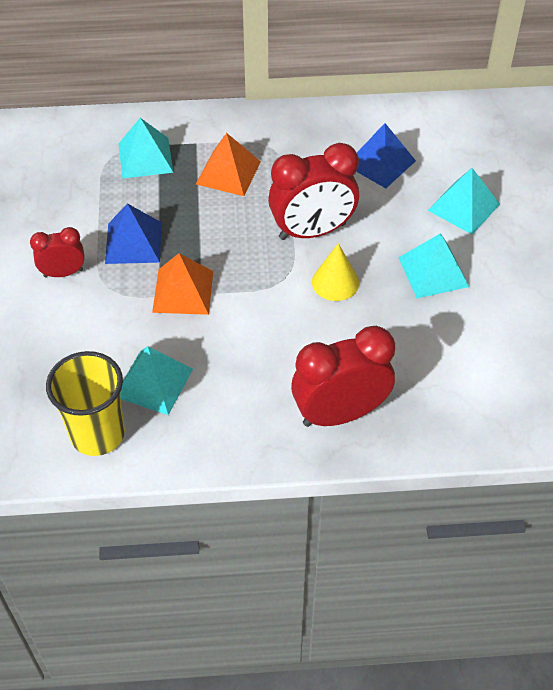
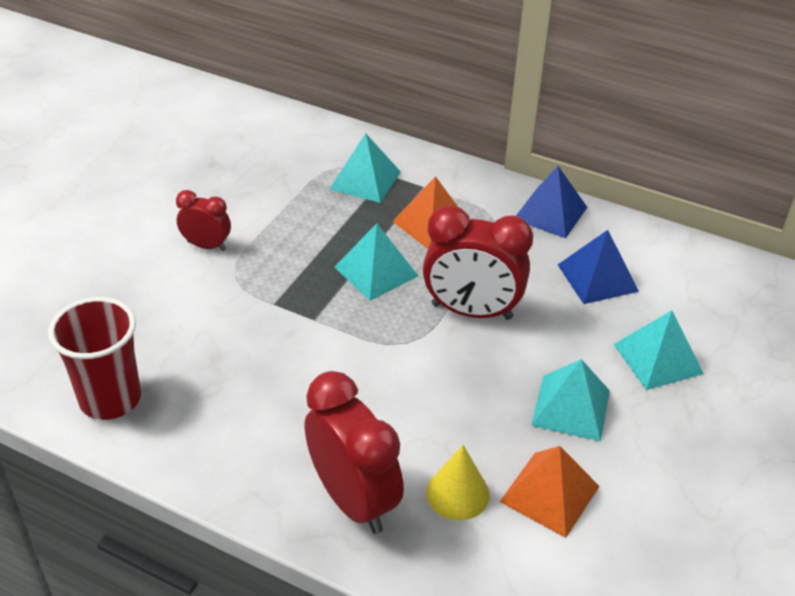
camera: 30 degrees right, 10 degrees down
(97, 434) = (110, 399): yellow cup -> red cup
(133, 242) = (291, 247): blue pyramid -> blue pyramid (550, 213)
(153, 382) = (200, 378): turquoise pyramid -> turquoise pyramid (376, 271)
(183, 291) = (298, 309): orange pyramid -> orange pyramid (549, 493)
(335, 282) = (455, 369): yellow cone -> yellow cone (457, 493)
(340, 413) = (353, 500): red clock -> red clock turned 45 degrees clockwise

